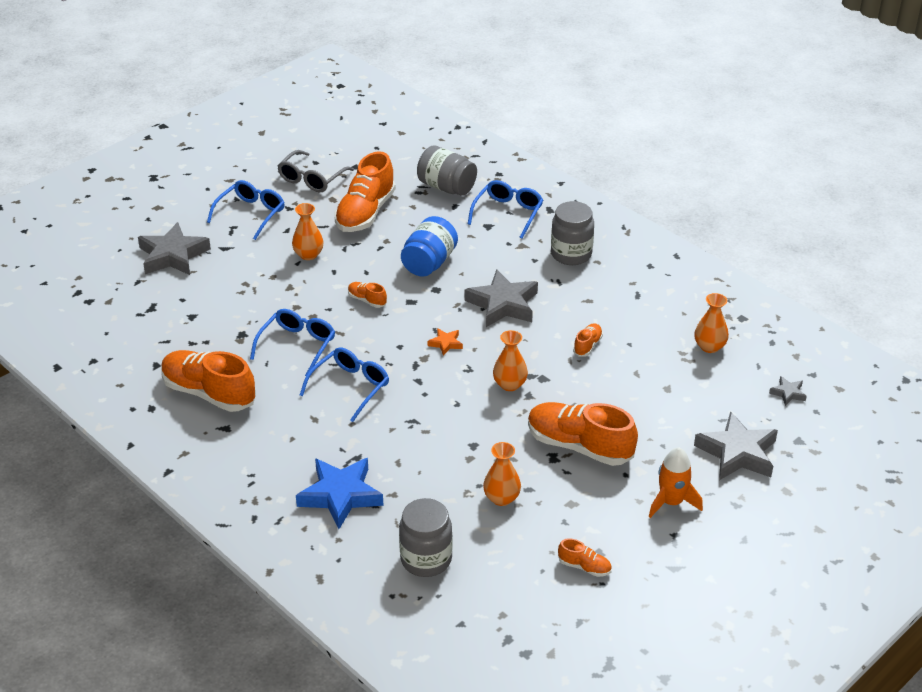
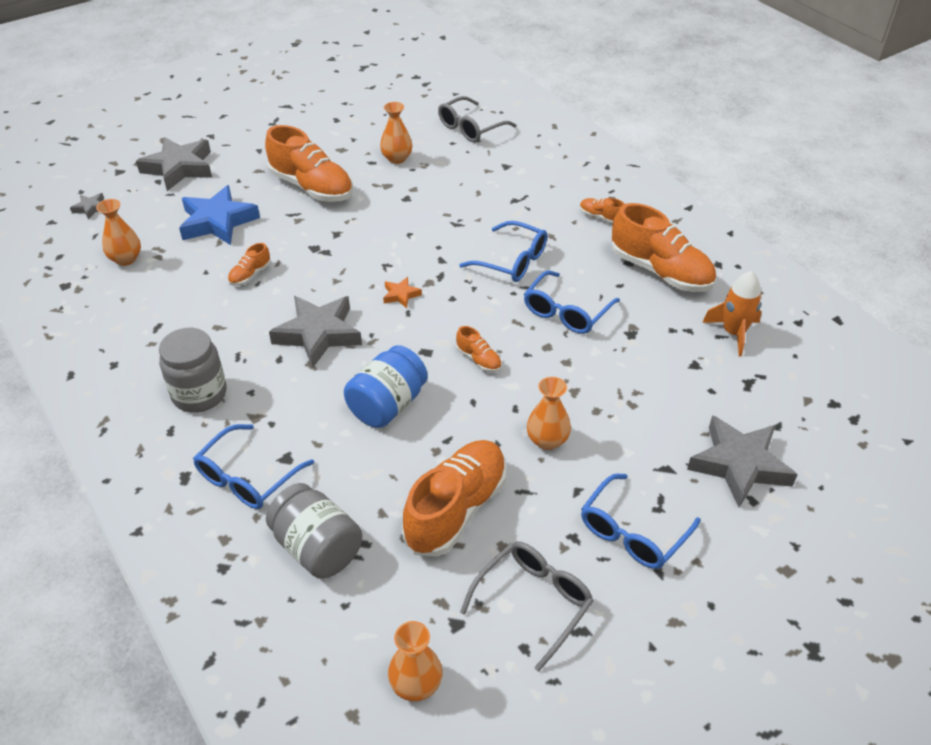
camera: 170 degrees left, 5 degrees up
(340, 495) = (532, 174): blue star -> blue star (217, 221)
(350, 387) = (512, 261): blue glasses -> blue glasses turned 105 degrees counterclockwise
(426, 559) = (470, 128): grey jar -> grey glasses
(509, 384) = (350, 245): orange vase -> orange vase (416, 684)
(584, 567) = (352, 112): orange shoe -> orange shoe (601, 217)
(671, 502) = (260, 142): orange rocket -> orange rocket (733, 333)

